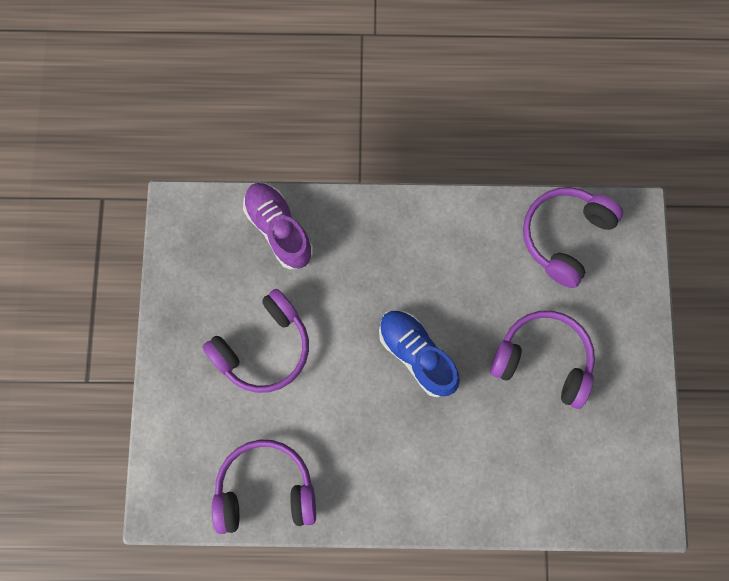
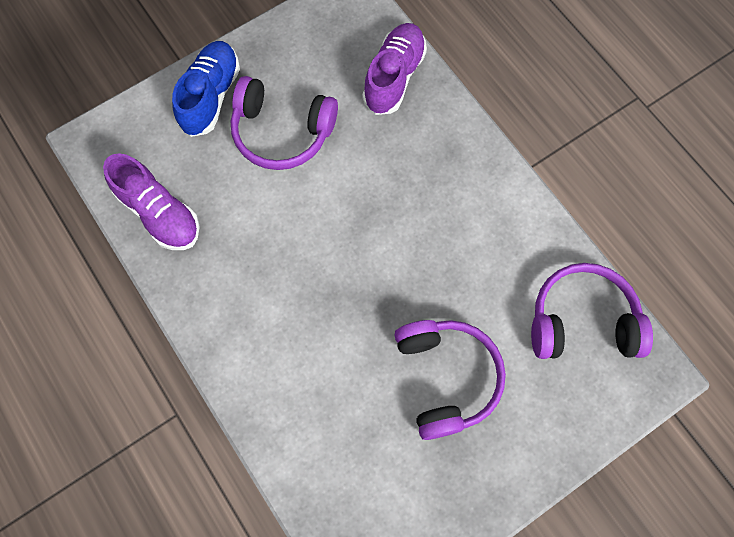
camera: 55 degrees right, 5 degrees down
(265, 489) = (159, 213): purple headphones -> purple shoe
(417, 355) = (367, 260): blue shoe -> blue shoe (211, 96)

